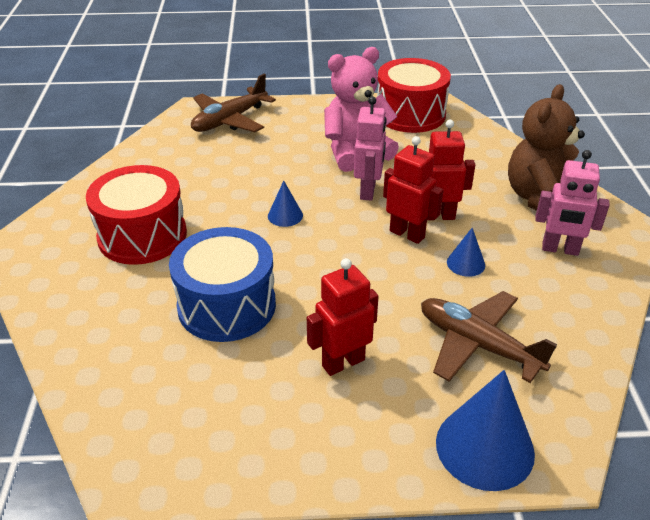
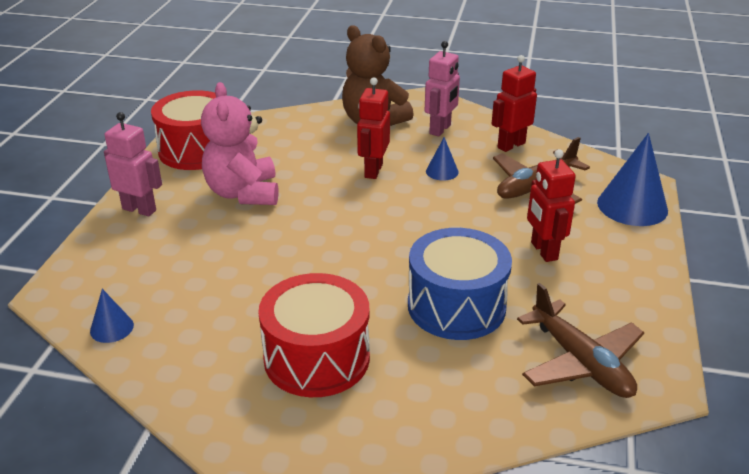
camera: 75 degrees left, 5 degrees down
(230, 120) = (109, 268): brown plane -> brown plane (580, 362)
(285, 215) = (330, 252): blue cone -> blue cone (112, 328)
(368, 191) = (316, 198): pink robot -> pink robot (139, 209)
(407, 234) = (391, 190): red robot -> red robot (511, 145)

